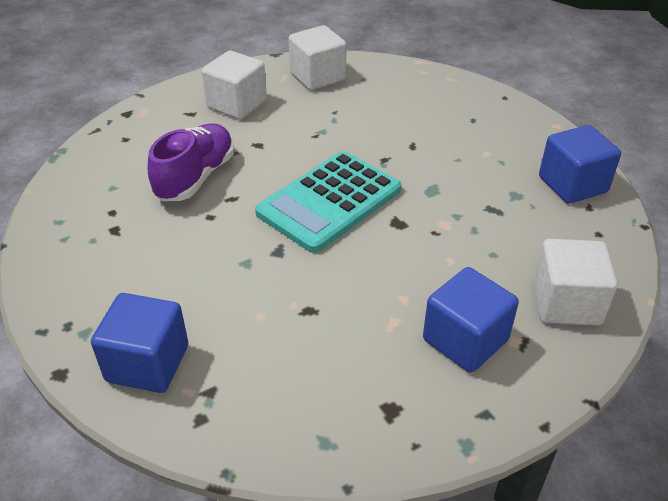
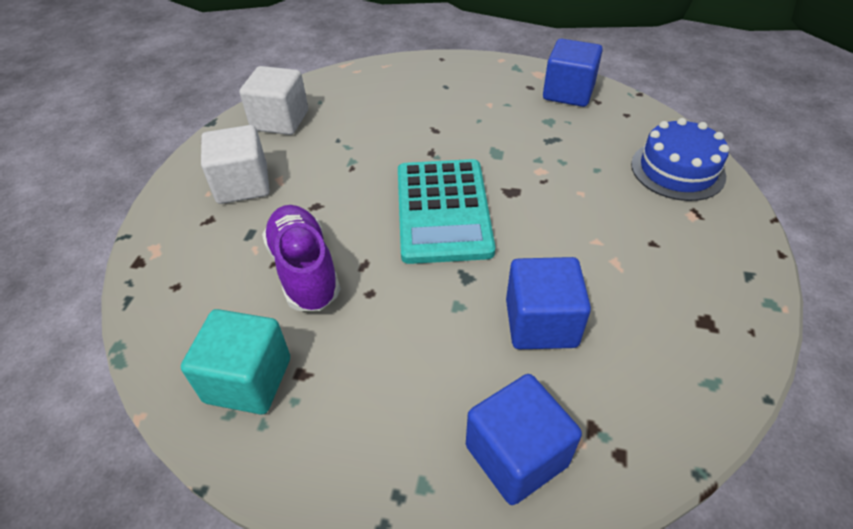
camera: 45 degrees left, 5 degrees up
(88, 212) = (248, 380): none -> turquoise cube
(465, 340) = (669, 238): blue cube -> blue cube (541, 323)
(566, 303) = (677, 170): white cube -> blue cake

